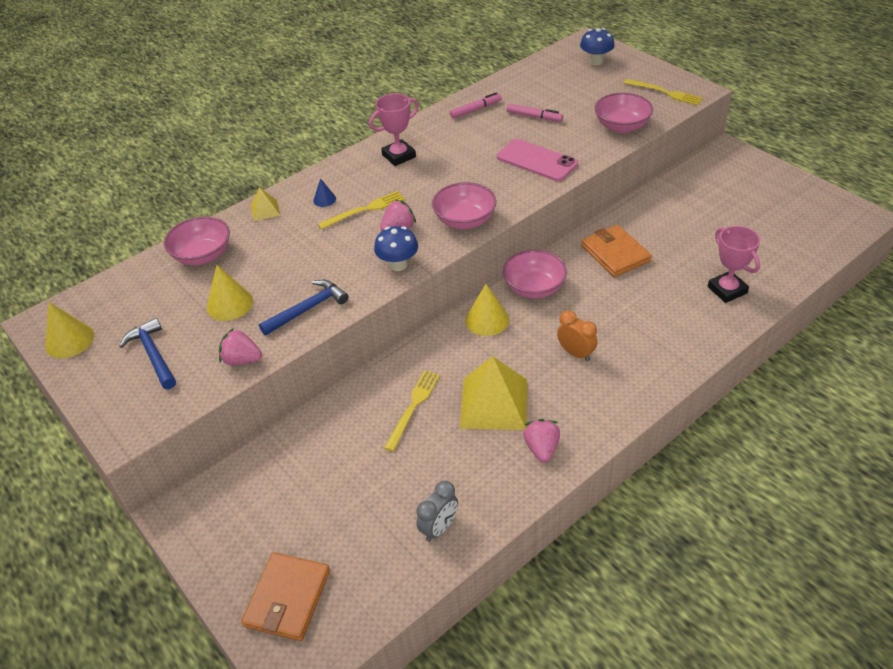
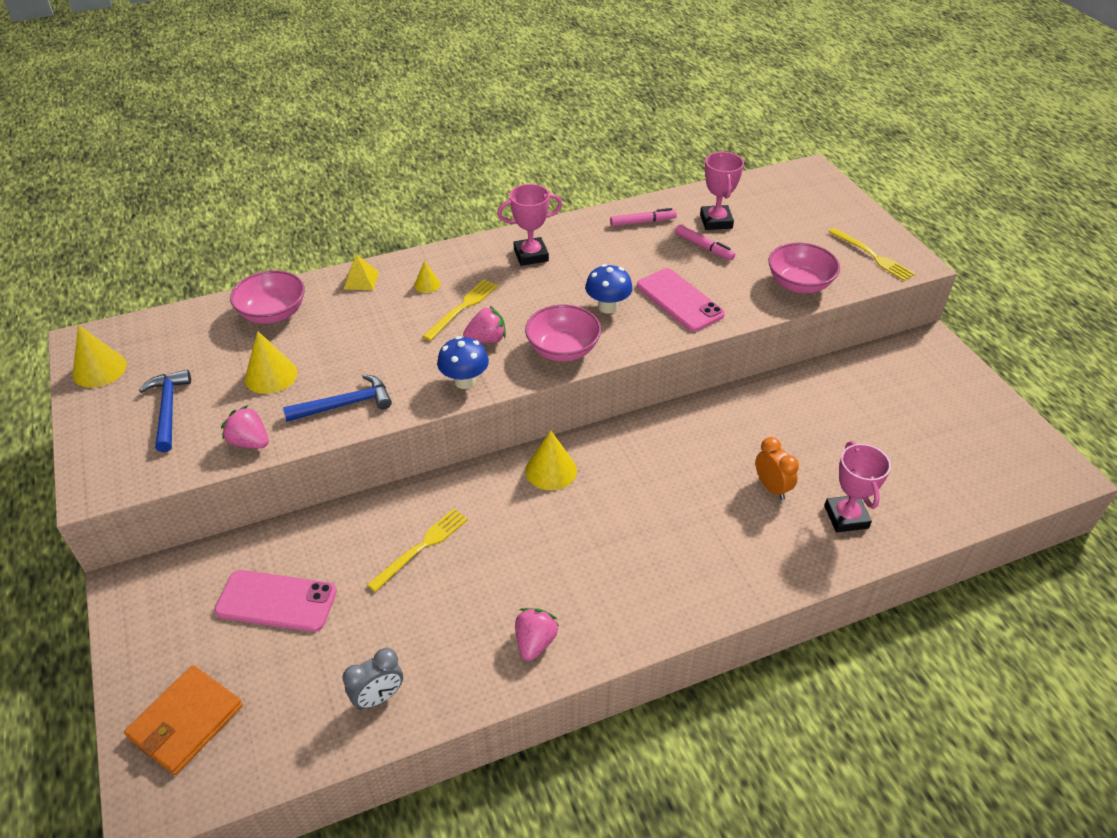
camera: 15 degrees right, 0 degrees up
(314, 484) = (276, 601): none -> pink phone
(324, 199) = (427, 284): blue cone -> yellow cone
(364, 210) = (462, 308): yellow fork -> yellow fork turned 45 degrees counterclockwise
(494, 403) = (510, 571): yellow pyramid -> none
(533, 95) = (716, 221): none -> pink trophy
(534, 288) = (622, 448): pink bowl -> none
(576, 353) = (630, 540): orange clock -> orange clock (771, 487)
(596, 61) = (809, 198): blue mushroom -> blue mushroom (607, 307)
(615, 253) = (735, 434): orange wallet -> none

